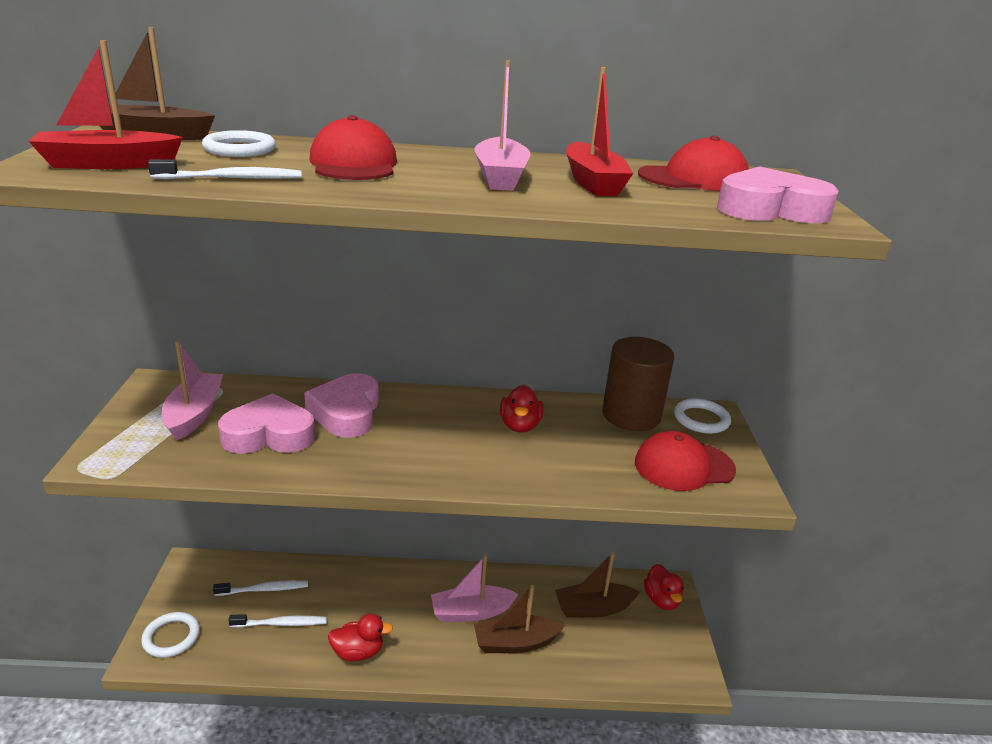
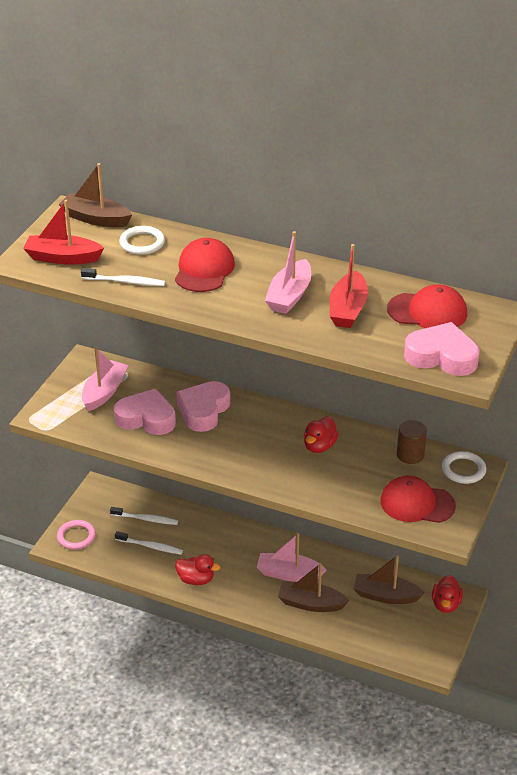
camera: 25 degrees right, 10 degrees up
(171, 637) = (76, 536): white ring -> pink ring
(631, 415) = (410, 455): brown cylinder -> brown cylinder, size x0.60

